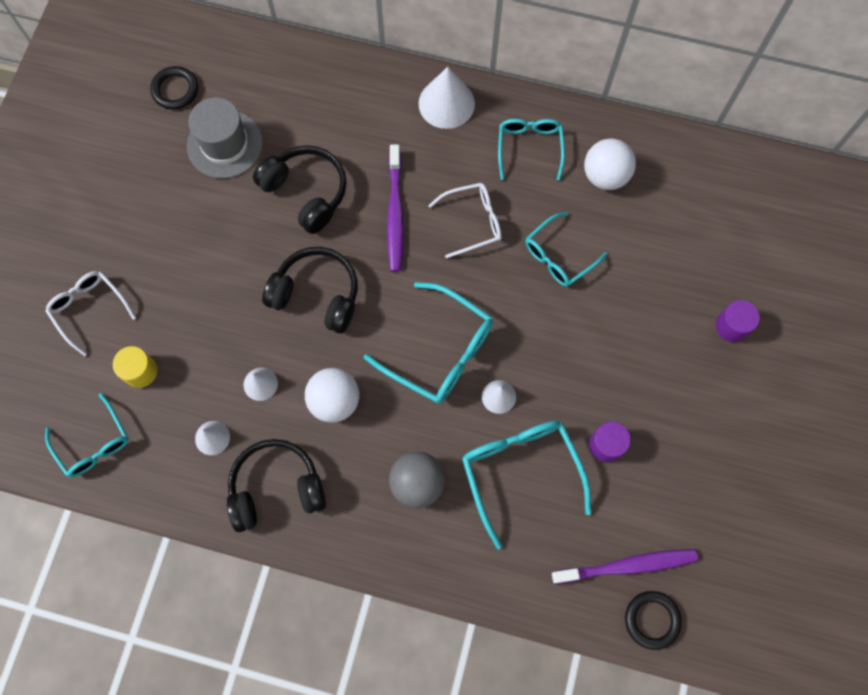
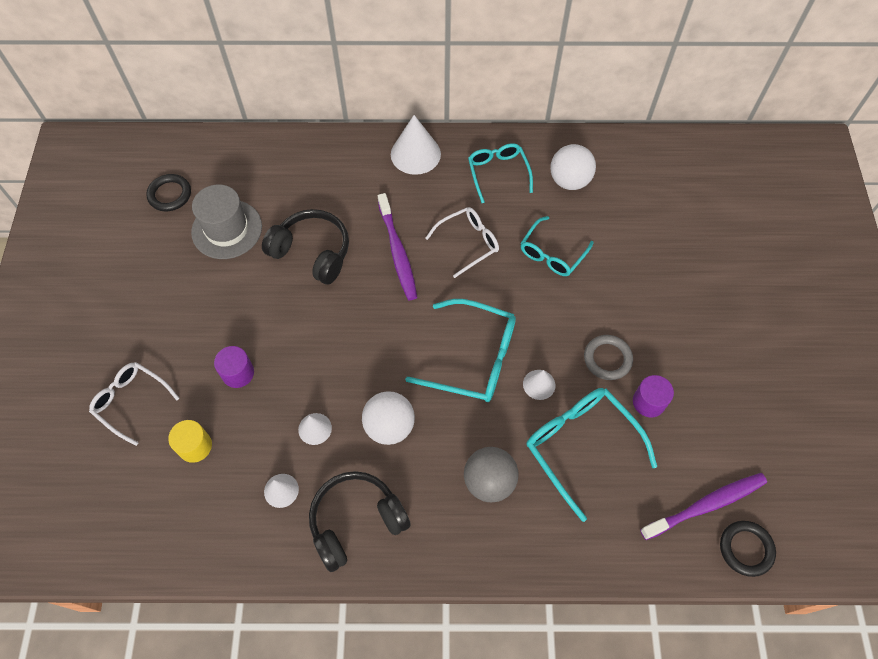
camera: 15 degrees left, 10 degrees down
(93, 443) = (164, 526): turquoise glasses -> none
(317, 294) = (346, 336): black headphones -> none
(579, 388) = (607, 359): none -> grey ring
(732, 326) = (719, 275): purple cylinder -> purple cylinder (238, 373)

